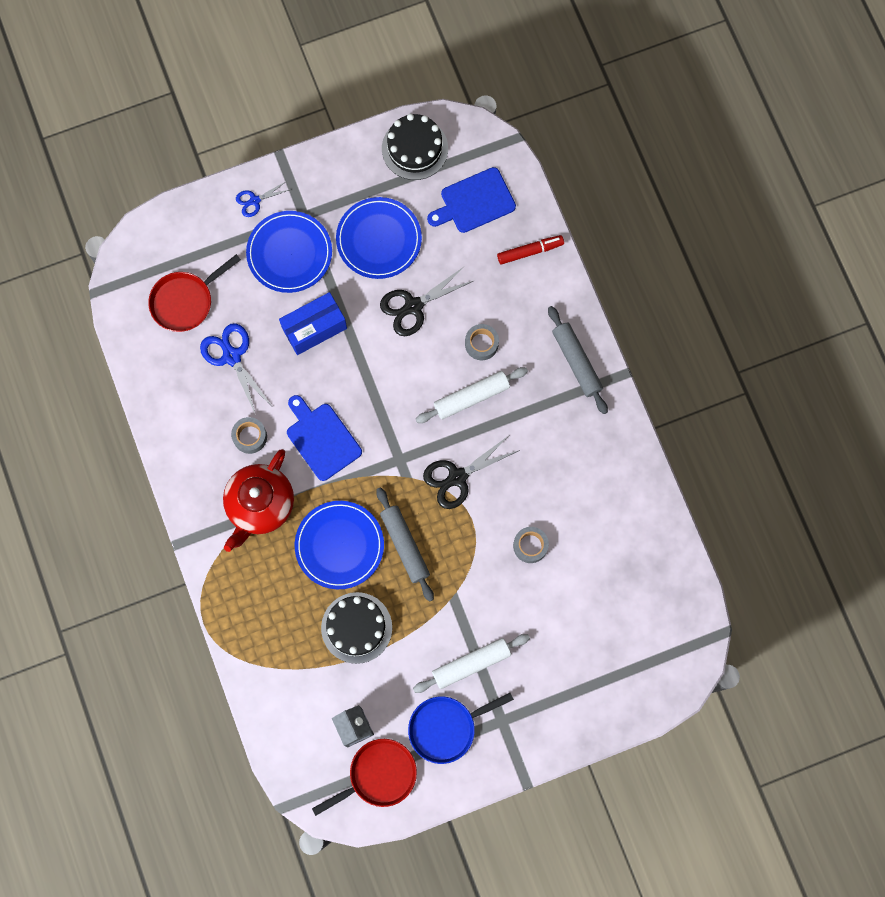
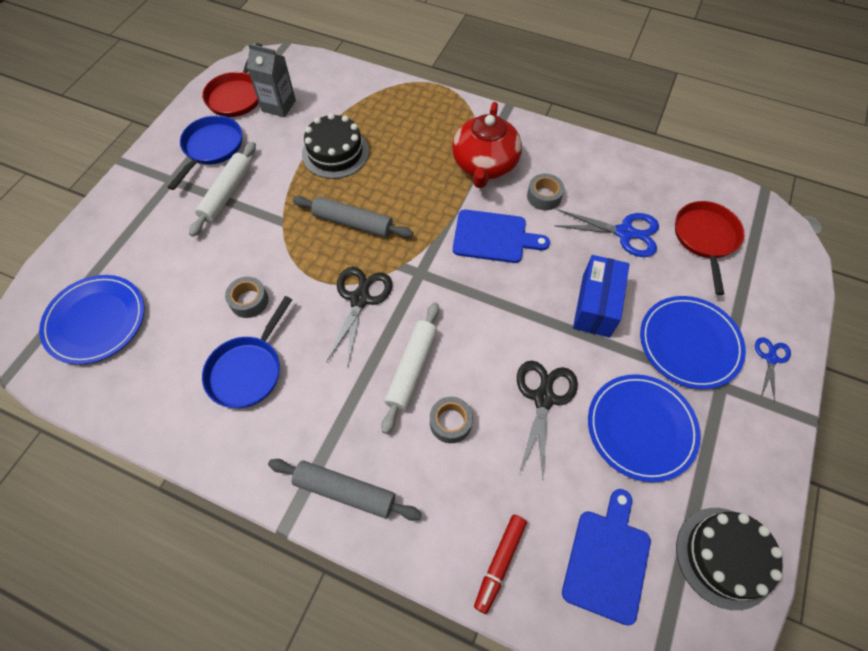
camera: 135 degrees right, 15 degrees down
(260, 505) = (484, 165): red teapot -> red teapot turned 150 degrees counterclockwise
(339, 545) = (401, 186): blue plate -> blue plate (96, 321)
(571, 492) = (248, 370): none -> blue pan

